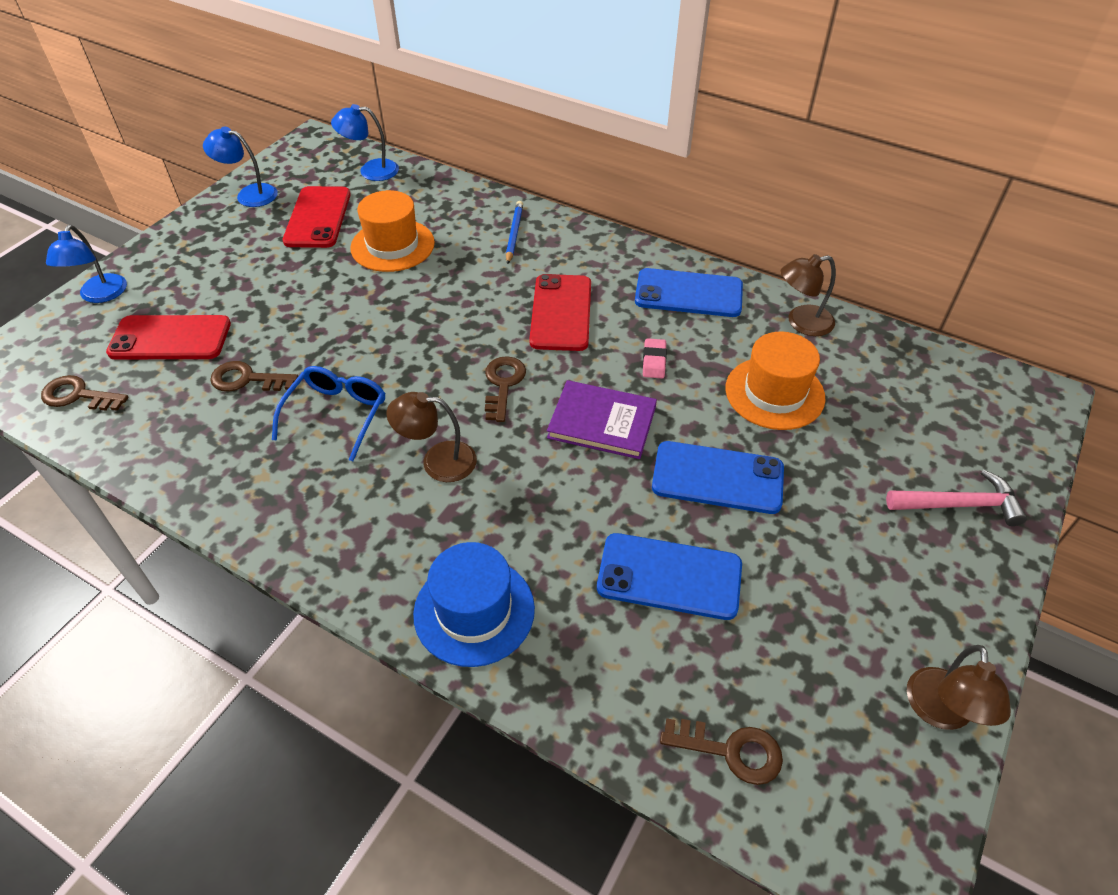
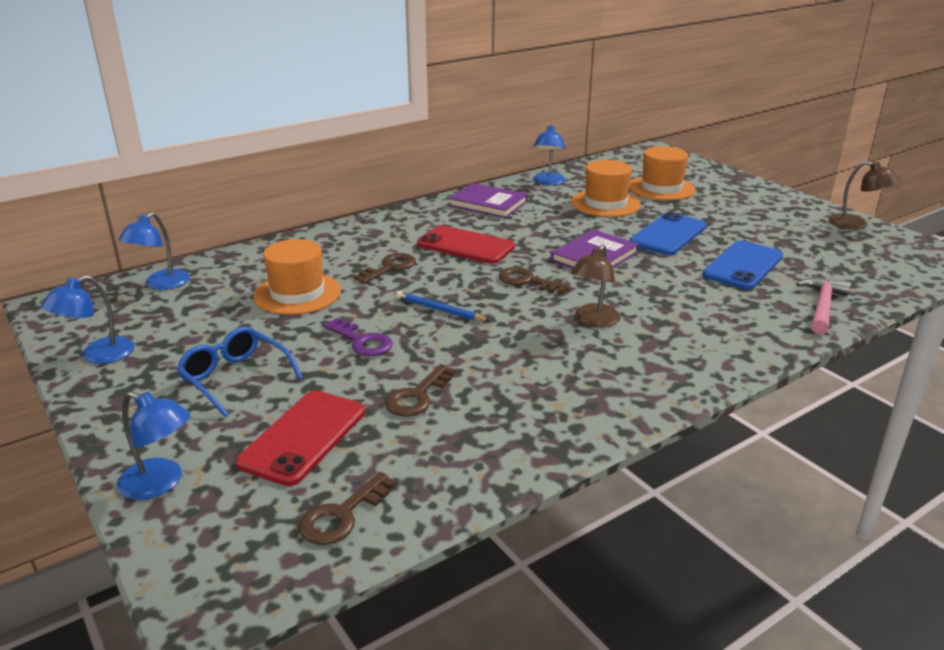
camera: 65 degrees left, 20 degrees down
(317, 217) = (201, 323): red phone -> none
(325, 314) = (362, 341): none -> purple key
(337, 414) = (505, 356): blue glasses -> blue glasses (235, 378)
(474, 611) = (749, 333): blue hat -> none
(514, 234) = (348, 243): blue pencil -> blue pencil (439, 310)
(654, 361) = (547, 228): pink eraser -> none
(688, 293) = (488, 203): blue phone -> purple book
(731, 751) = (874, 278): brown key -> brown key (389, 268)
(801, 323) = (548, 182): brown lamp -> blue lamp
(882, 437) = (661, 188): none -> orange hat
(959, 504) = (721, 185): pink hammer -> pink hammer (822, 306)

